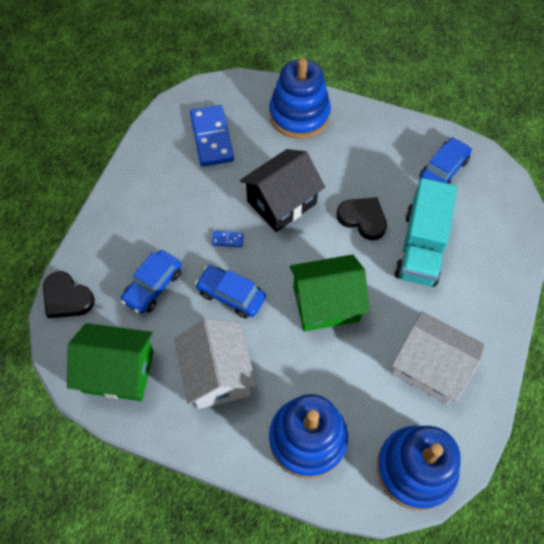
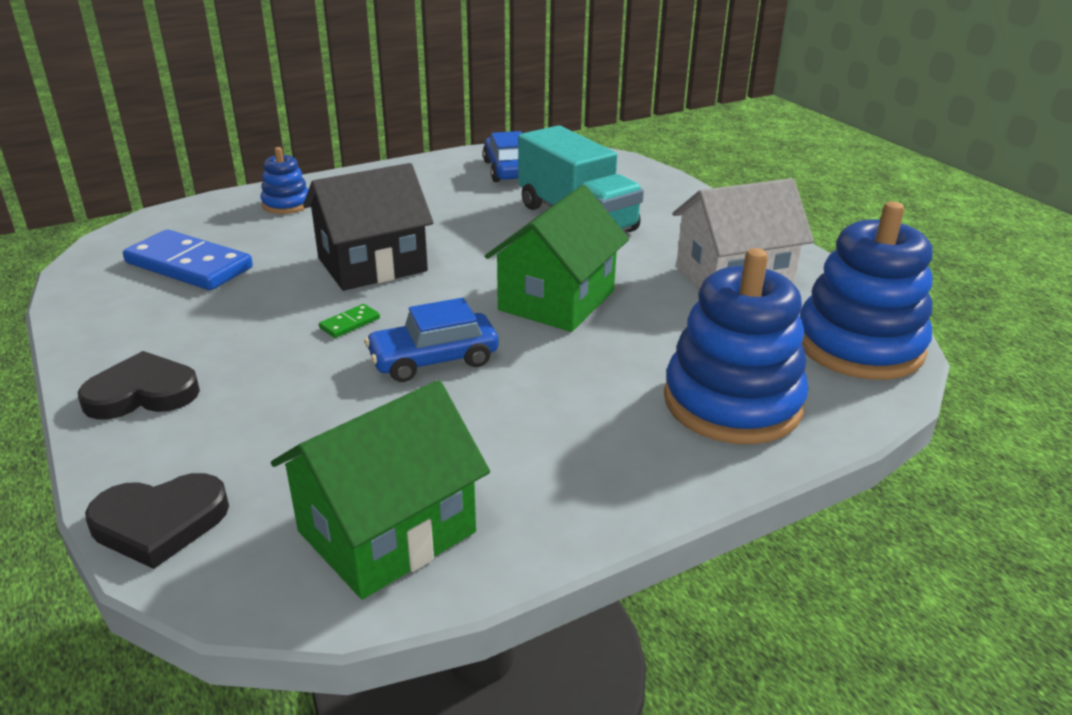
camera: 50 degrees left, 30 degrees down
(153, 286) = (304, 419): blue car -> none
(217, 374) = (535, 430): white house -> none
(227, 240) = (350, 323): blue domino -> green domino
(281, 202) = (372, 264): black house -> black house turned 60 degrees clockwise
(299, 115) = (286, 204): blue stacking toy -> blue stacking toy, size x0.50
(363, 219) = (487, 231): black heart -> black heart (142, 393)

